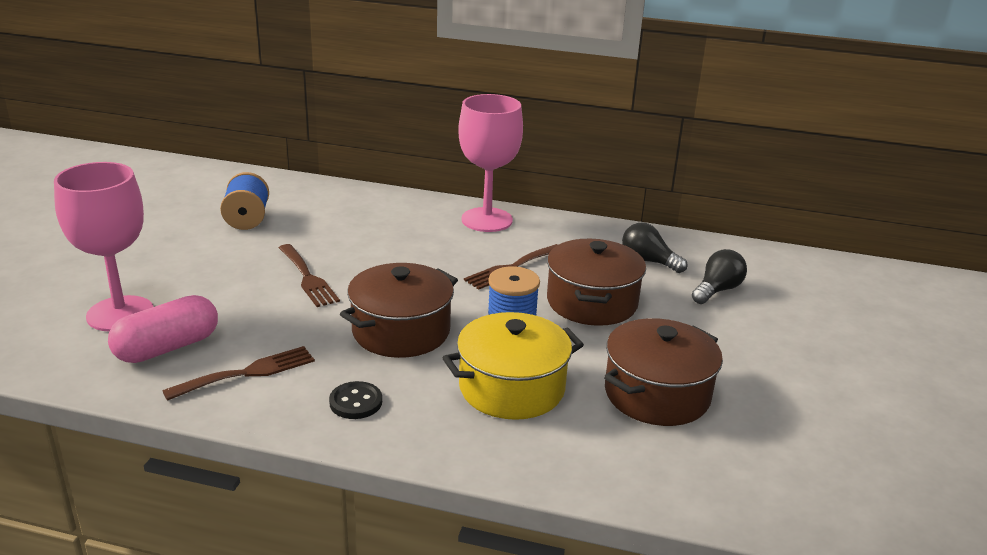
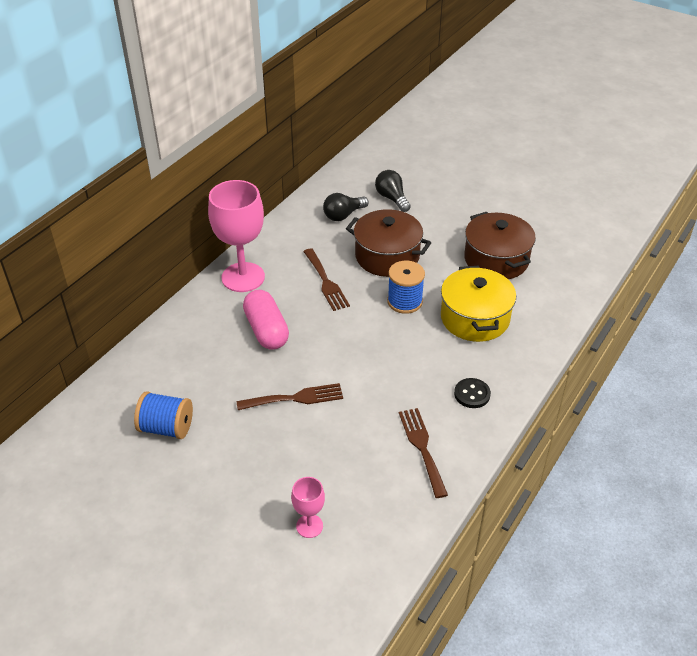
camera: 70 degrees left, 15 degrees up
(120, 314) = (309, 526): pink goblet -> pink goblet, size x0.48
(167, 347) = (373, 494): pink capsule -> pink capsule (266, 330)
(401, 331) = (393, 357): brown pot -> none

